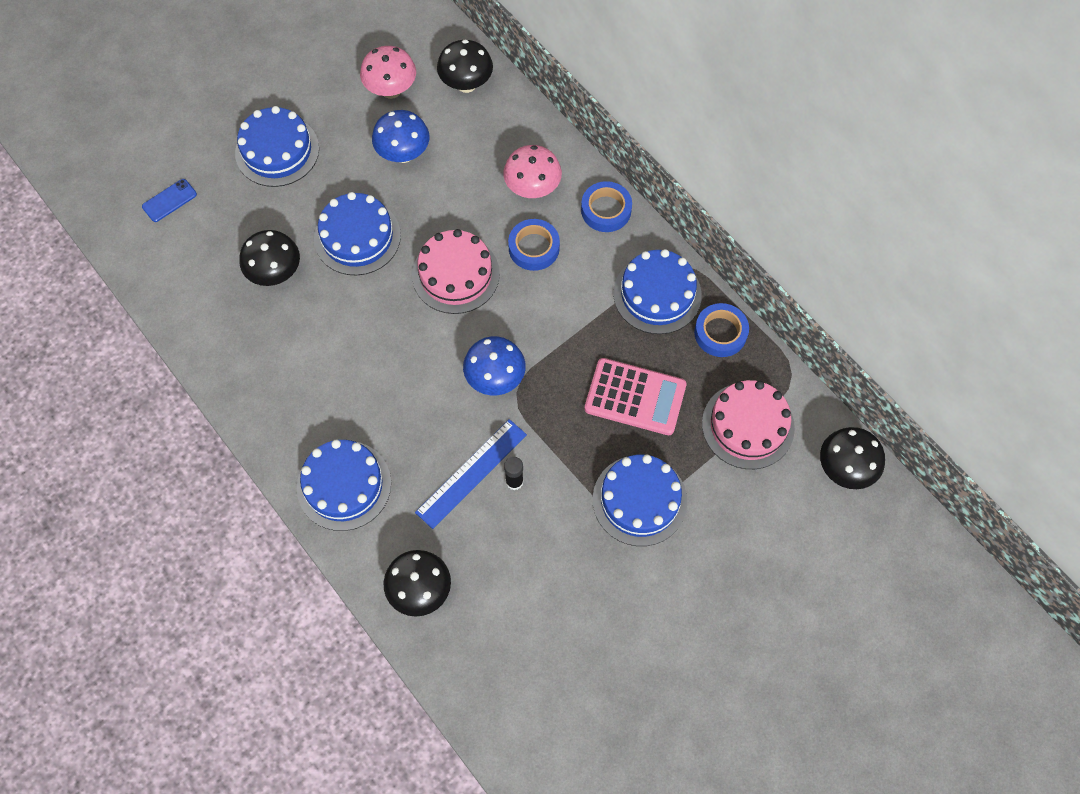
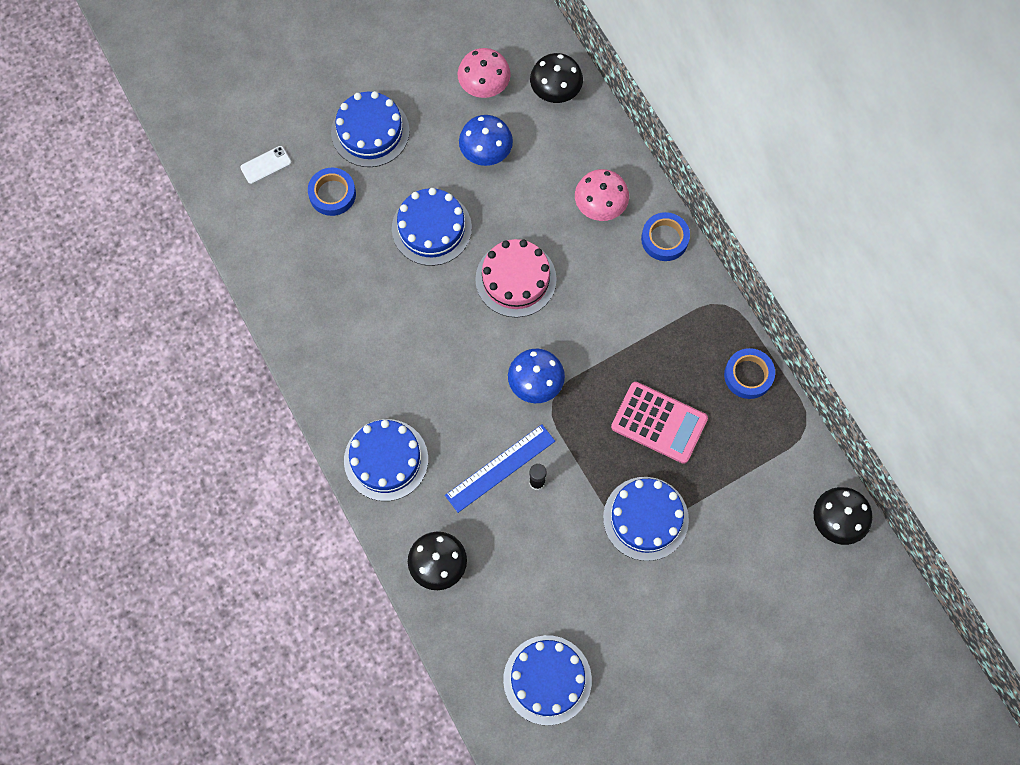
camera: 10 degrees right, 5 degrees up
(169, 200) = (266, 165): blue phone -> white phone
(275, 273) = (352, 251): black mushroom -> none
(534, 248) = (591, 265): blue tape -> blue tape (332, 194)
(657, 294) = (697, 328): blue cake -> blue cake (547, 680)
(748, 425) = (756, 466): pink cake -> none

